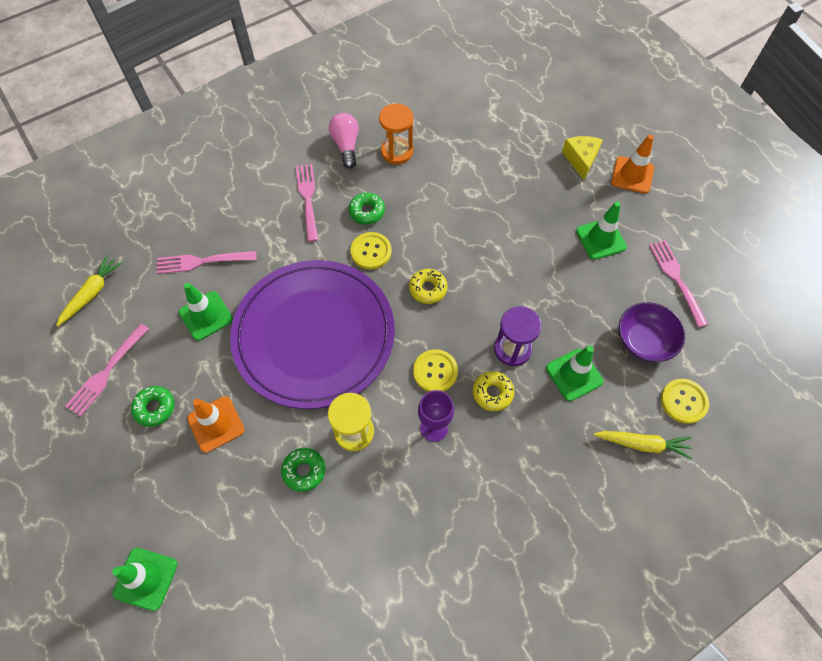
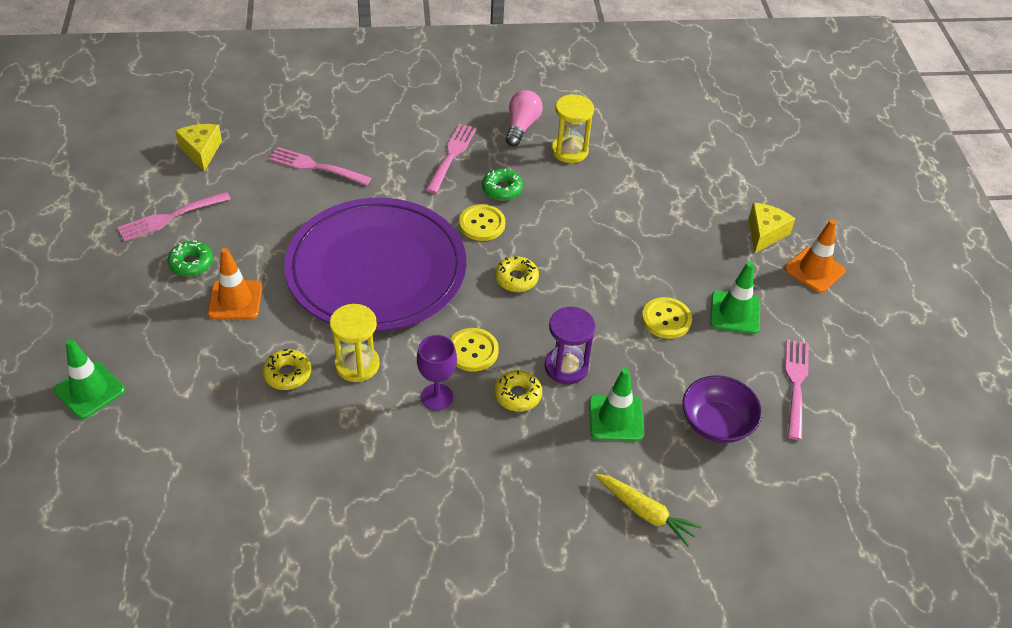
camera: 25 degrees right, 15 degrees down
(92, 293) = (201, 151): yellow carrot -> yellow cheese
(206, 316) = (288, 211): green traffic cone -> none
(304, 471) = (287, 374): green donut -> yellow donut
(397, 152) = (569, 151): orange hourglass -> yellow hourglass
(683, 401) = (721, 497): yellow button -> yellow button (666, 319)

